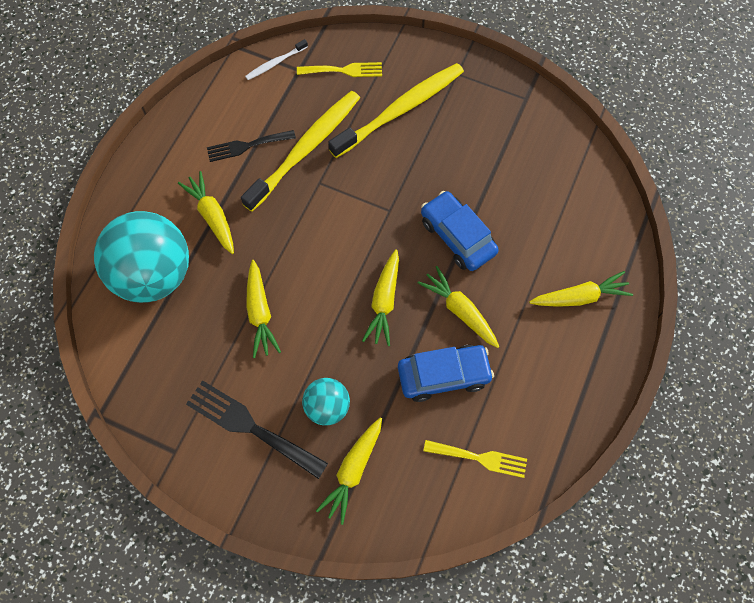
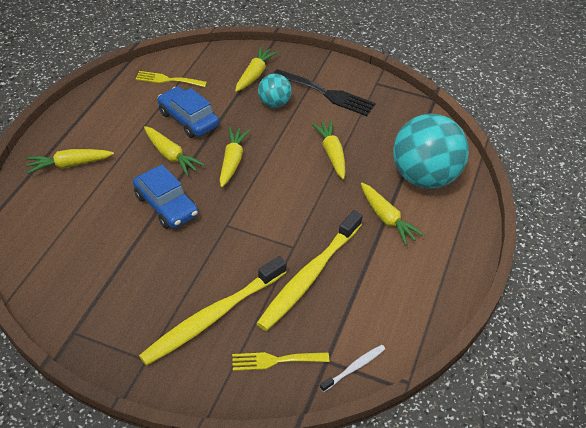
camera: 175 degrees right, 20 degrees down
(247, 146) = (368, 278): black fork -> none
(443, 375) = (188, 119): blue car -> blue car turned 60 degrees clockwise

